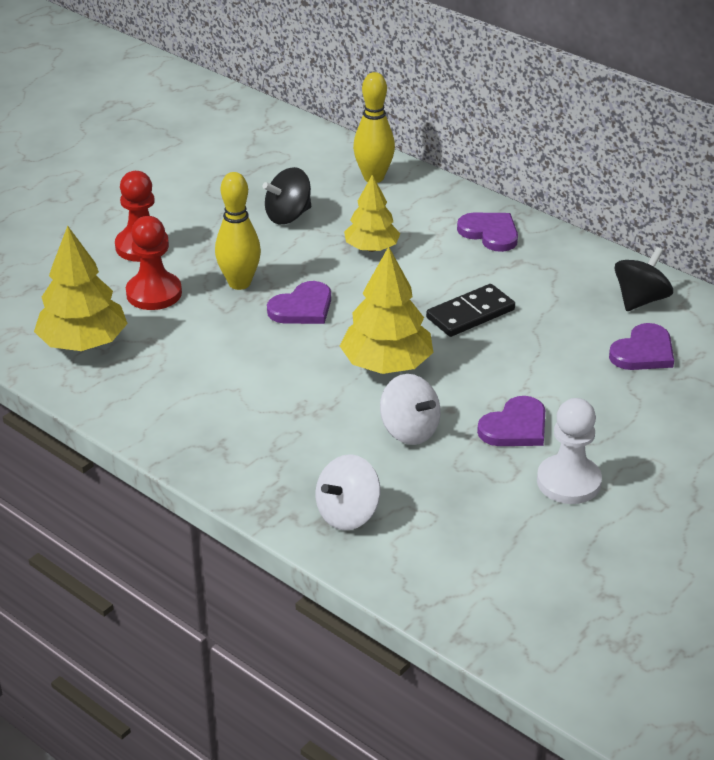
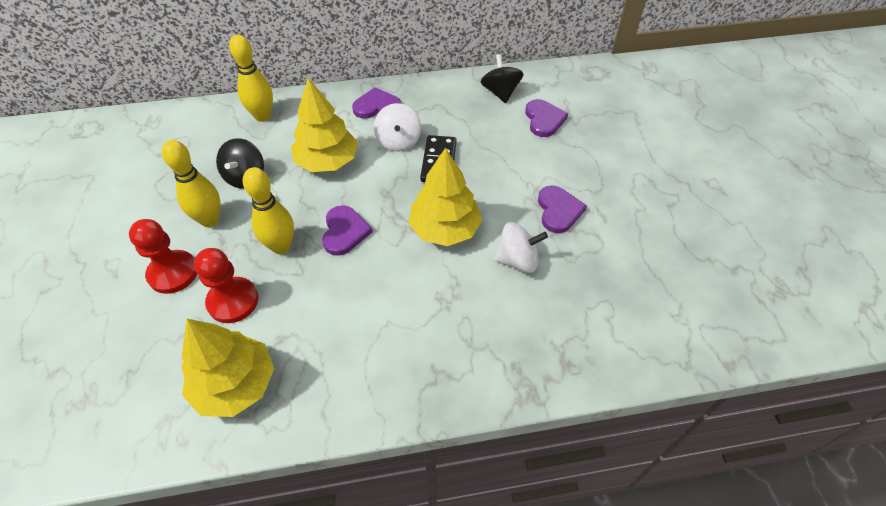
camera: 50 degrees left, 15 degrees up
(216, 229) = (210, 220): none -> yellow bowling pin
(348, 514) = (571, 346): white spinning top -> white spinning top (398, 141)
(371, 248) = (327, 161): yellow tree -> yellow tree, size x1.50
(568, 482) = (626, 220): white pawn -> none

